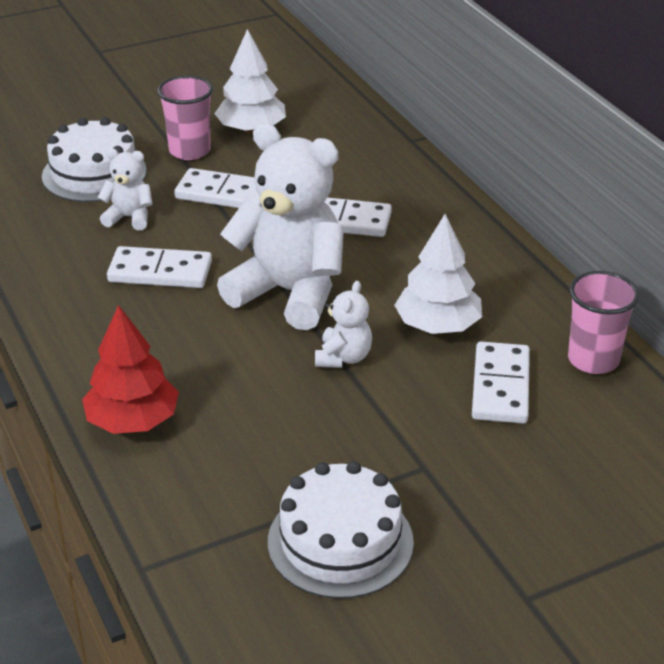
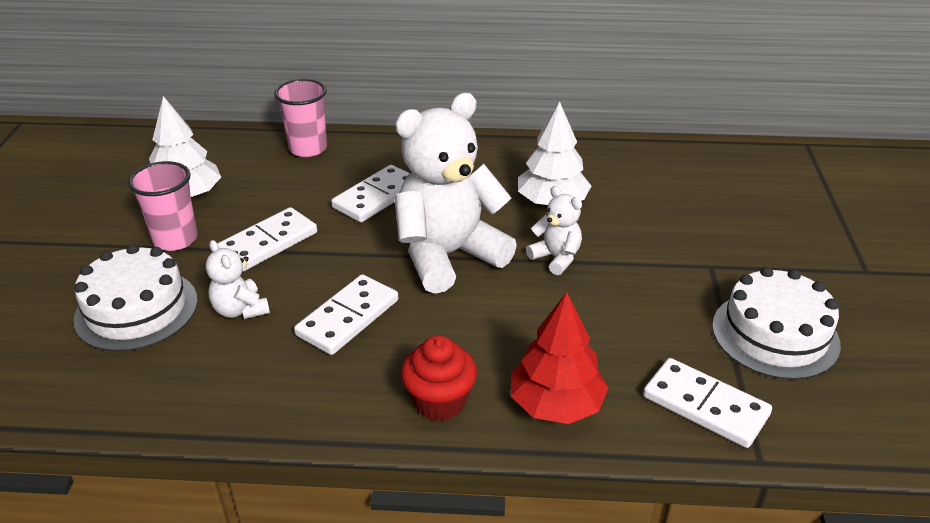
camera: 60 degrees left, 0 degrees up
(93, 356) = (440, 402): none -> red cupcake
(129, 218) = (240, 310): white teddy bear -> white teddy bear turned 75 degrees counterclockwise
(501, 386) = (642, 201): white domino -> white domino (705, 405)
(593, 360) = (639, 157): pink cup -> pink cup (308, 148)

